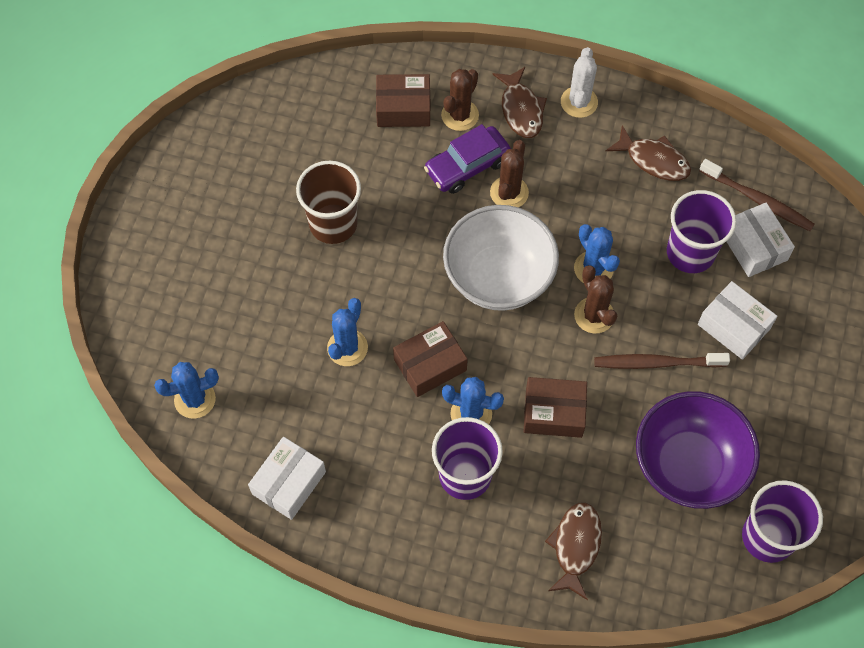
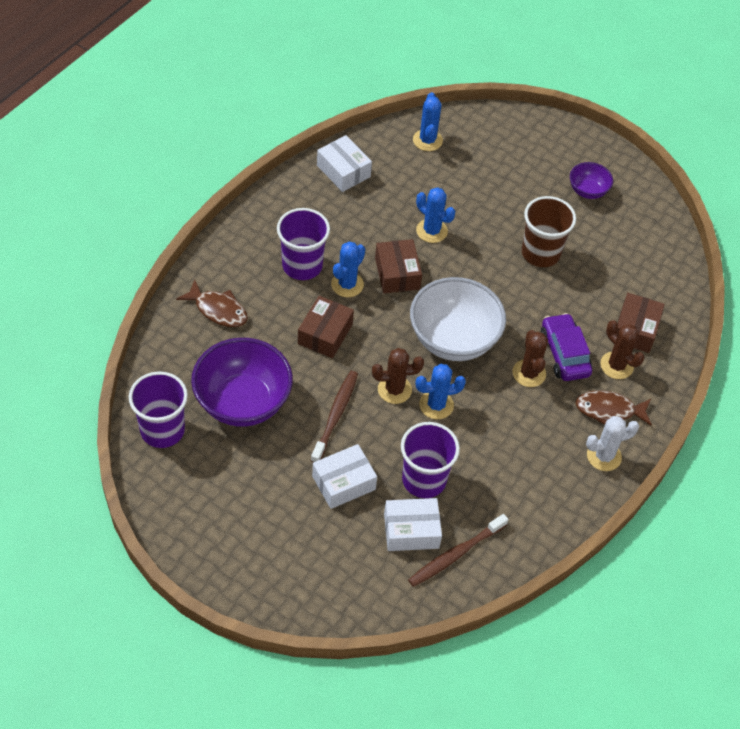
camera: 105 degrees right, 10 degrees down
(214, 199) = (587, 191): none -> purple bowl
(509, 192) = (529, 373): brown cactus -> brown cactus turned 45 degrees clockwise
(579, 102) = (604, 456): white cactus -> white cactus turned 45 degrees counterclockwise
(653, 160) = (525, 489): brown fish -> none

